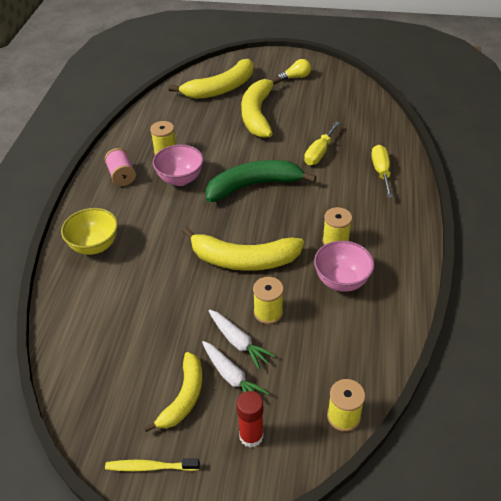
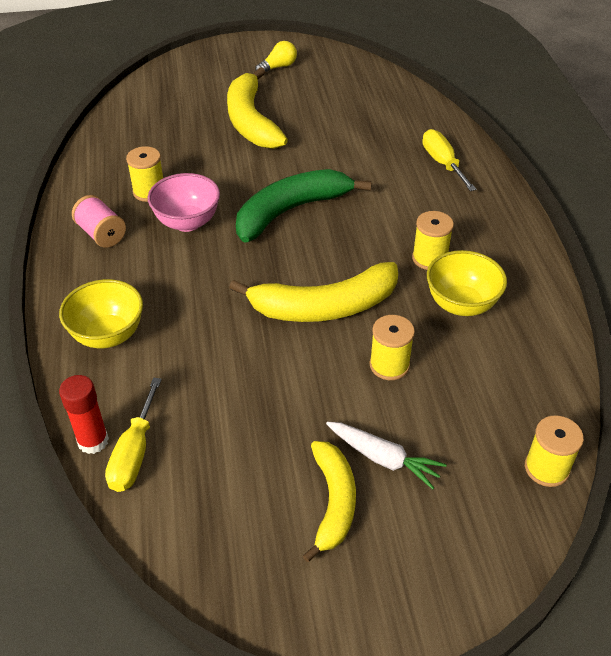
camera: 20 degrees left, 0 degrees up
(150, 467) = (333, 606): yellow toothbrush -> none
(220, 88) = (185, 97): yellow banana -> none
(238, 342) = (369, 412): white carrot -> none
(251, 436) = (446, 526): red glue stick -> red glue stick (93, 441)
(319, 153) = (355, 154): yellow screwdriver -> yellow screwdriver (134, 453)
(341, 281) = (461, 304): pink bowl -> yellow bowl

